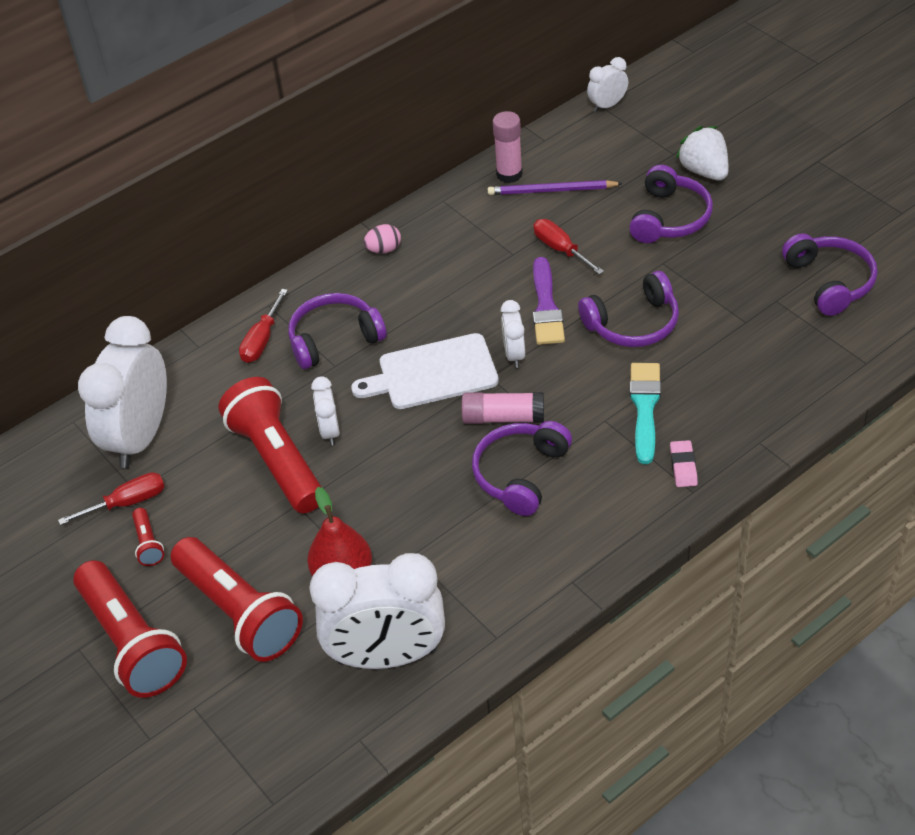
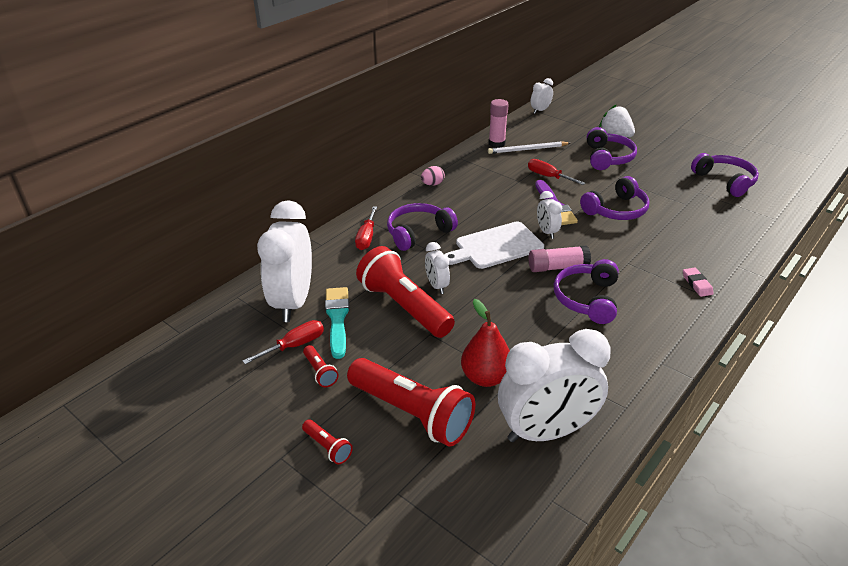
camera: 15 degrees left, 10 degrees down
(132, 643) = (327, 447): red flashlight -> red flashlight, size x0.43
(551, 190) = (527, 149): purple pencil -> white pencil
(645, 408) = (651, 254): turquoise brush -> turquoise brush (337, 319)

